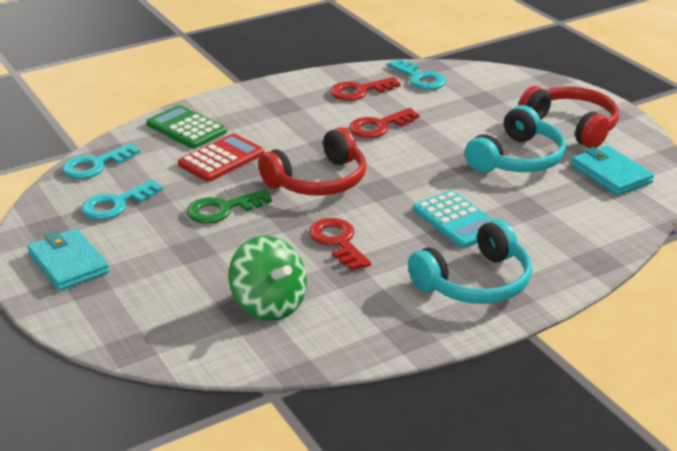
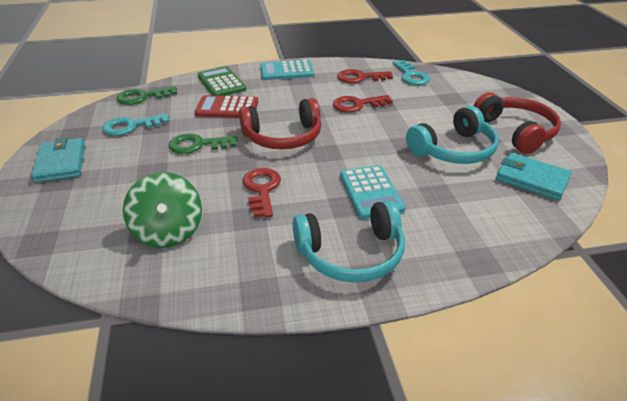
camera: 20 degrees right, 5 degrees up
(96, 165) = (142, 97): turquoise key -> green key
(221, 159) = (227, 108): red calculator -> red calculator turned 150 degrees counterclockwise
(260, 98) = (286, 71): none -> turquoise calculator
(610, 174) = (532, 179): turquoise wallet -> turquoise wallet turned 45 degrees counterclockwise

